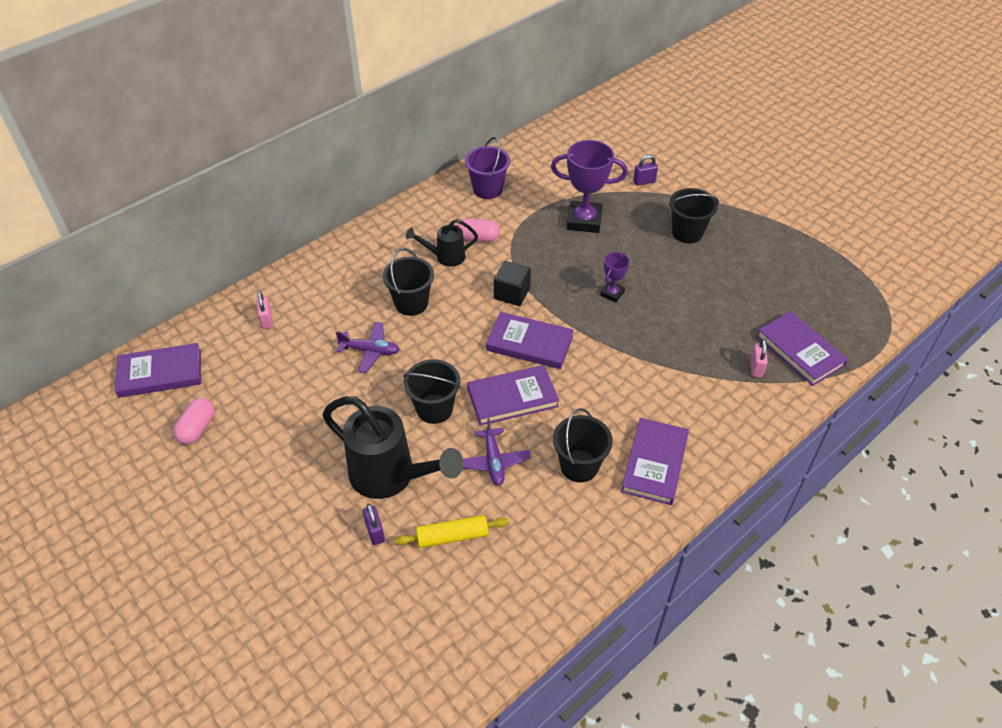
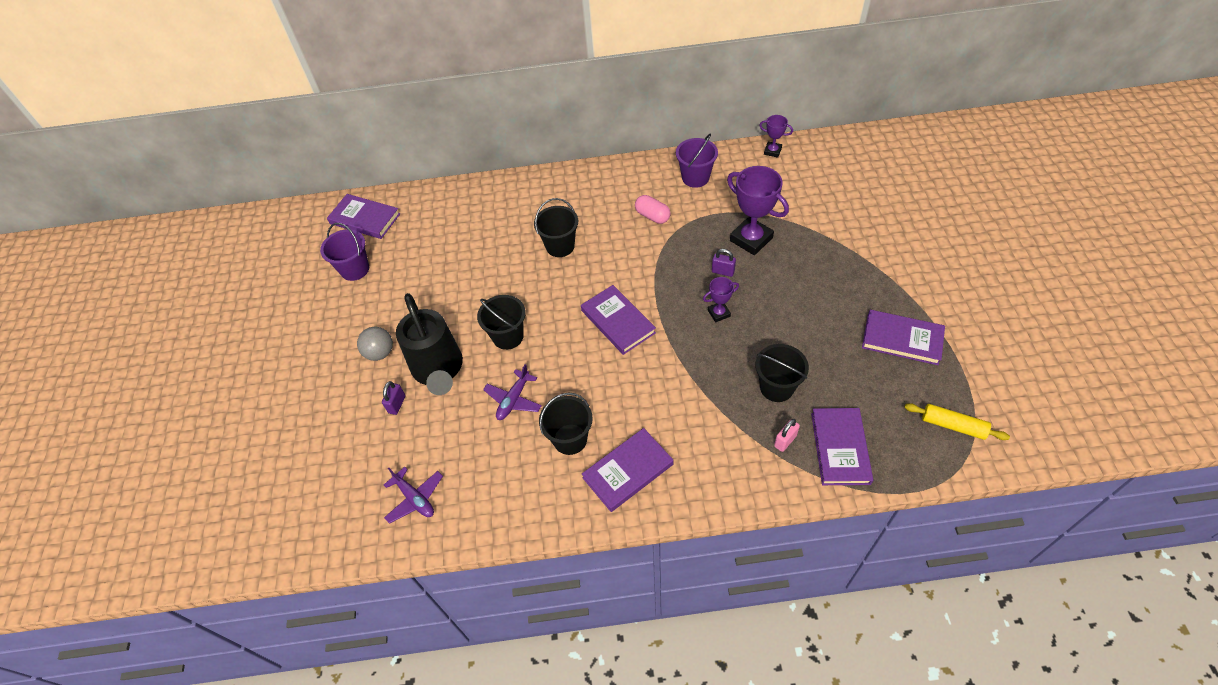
camera: 40 degrees right, 5 degrees up
(197, 428) = (355, 269): pink capsule -> purple bucket
(267, 320) = (456, 212): pink padlock -> none
(308, 494) = (380, 353): none -> grey ball
(370, 351) = (502, 269): purple plane -> purple plane (415, 498)
(445, 257) = (615, 220): black watering can -> none
(452, 536) = (441, 438): yellow rolling pin -> yellow rolling pin (953, 425)
(512, 293) = (639, 274): black cube -> none
(512, 397) = (568, 358): purple book -> purple book (902, 339)
(536, 140) = (772, 151): none -> purple trophy
(644, 182) = (835, 227): purple padlock -> purple padlock (723, 271)
(687, 233) = (833, 291): black bucket -> black bucket (776, 387)

